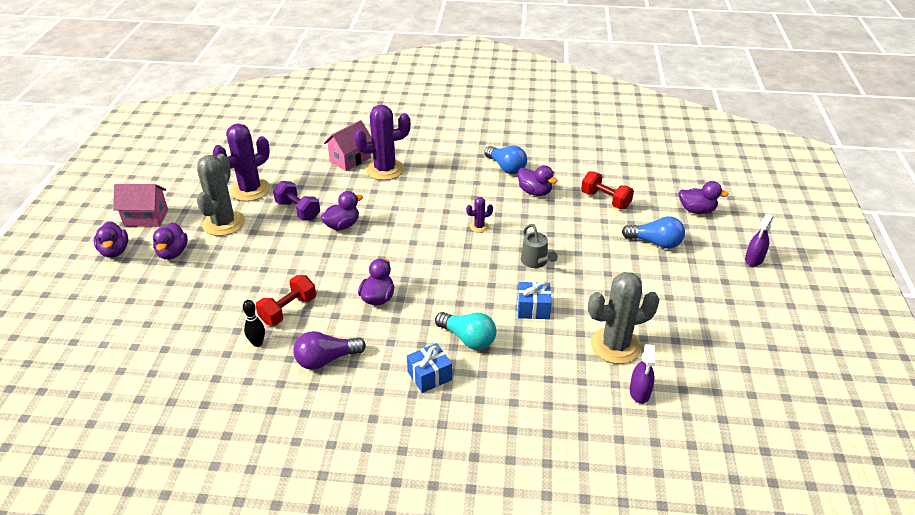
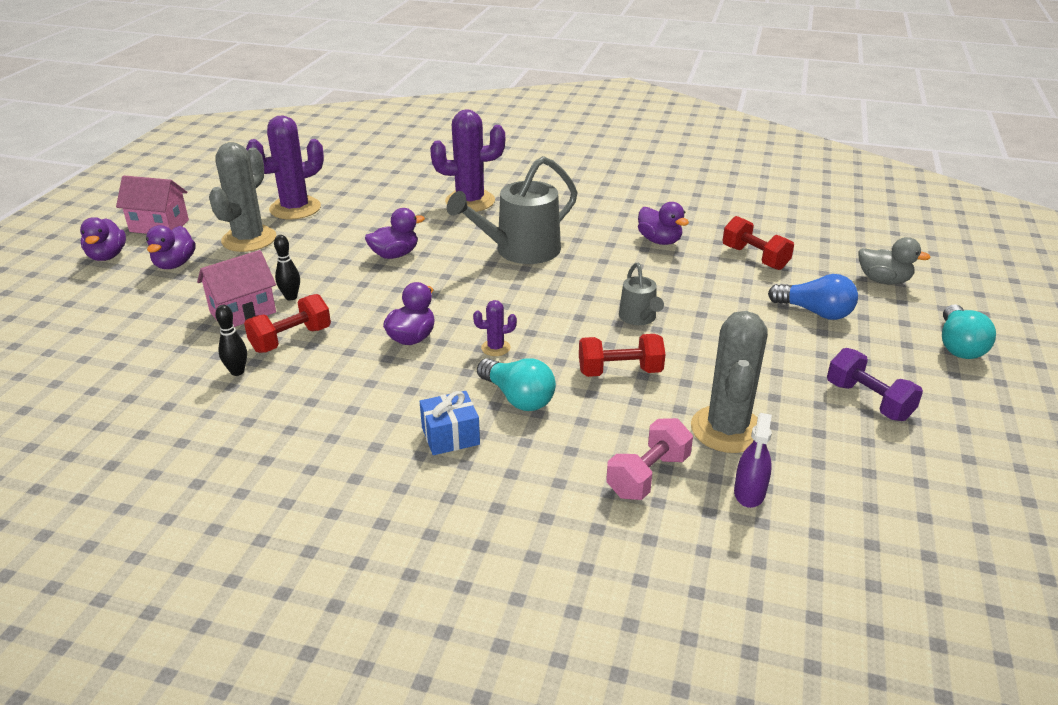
camera: 10 degrees right, 5 degrees down
(275, 273) = (291, 297): none -> black bowling pin
(298, 210) = (345, 234): purple dumbbell -> purple dumbbell (868, 401)
(326, 360) = (318, 401): purple light bulb -> none
(350, 159) = (430, 187): pink house -> pink house (243, 312)
(436, 212) = (520, 251): none -> grey watering can
(479, 227) = (573, 272): purple cactus -> purple cactus (495, 348)
(506, 167) = (628, 212): blue light bulb -> none
(533, 308) = (620, 372): blue gift -> red dumbbell
(571, 389) = (648, 476): none -> pink dumbbell
(615, 345) = (727, 429): grey cactus -> grey cactus turned 75 degrees counterclockwise
(696, 210) = (883, 280): purple duck -> grey duck
(754, 259) = (958, 345): purple spray bottle -> turquoise light bulb

